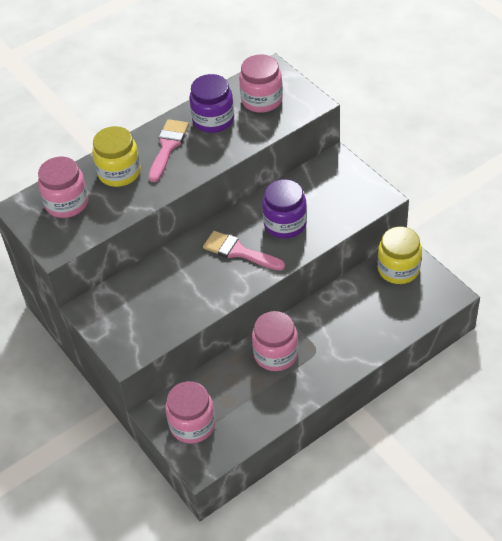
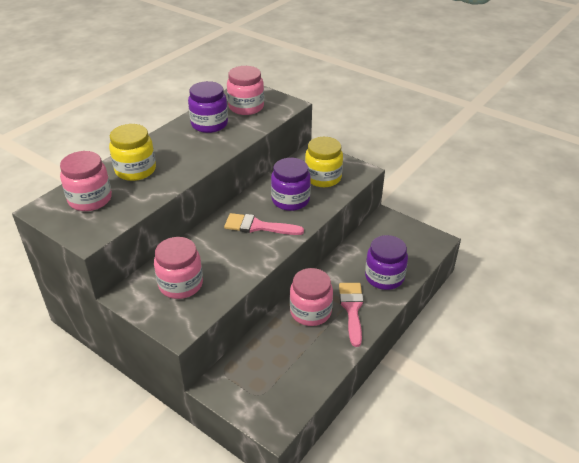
camera: 20 degrees left, 10 degrees down
(168, 147) = (175, 146): pink brush -> pink brush (352, 309)
(192, 425) = (254, 389): pink jar -> pink jar (181, 284)
(370, 329) = (384, 277): none -> purple jar
(398, 269) = (387, 229): yellow jar -> yellow jar (323, 178)

